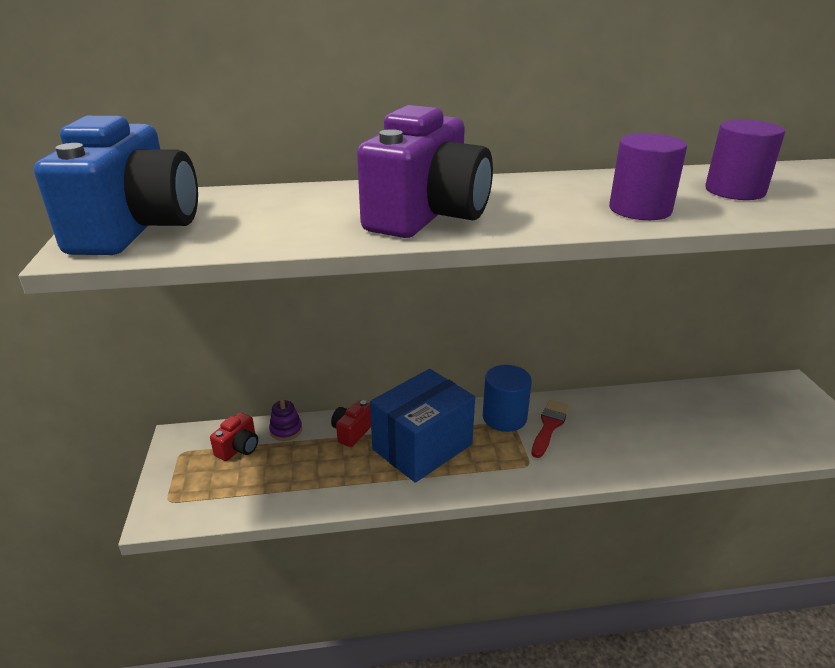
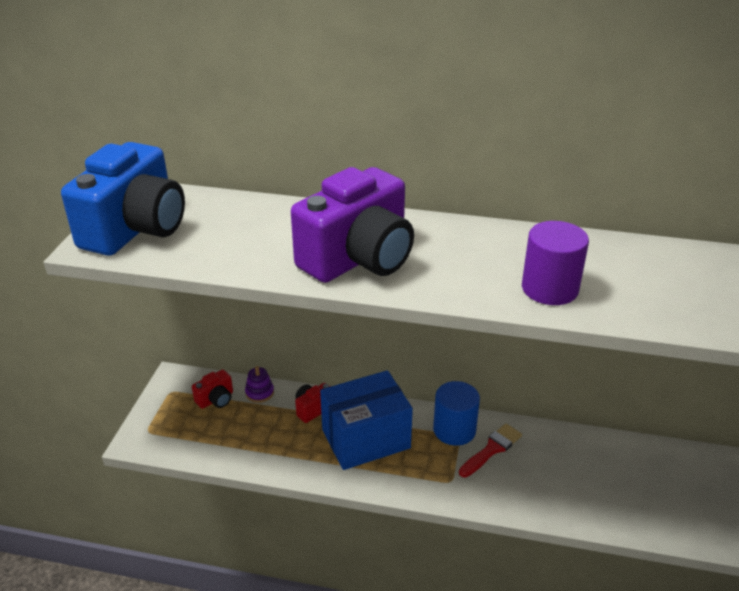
camera: 20 degrees right, 5 degrees up
(734, 191) = (667, 282): purple cylinder -> none

